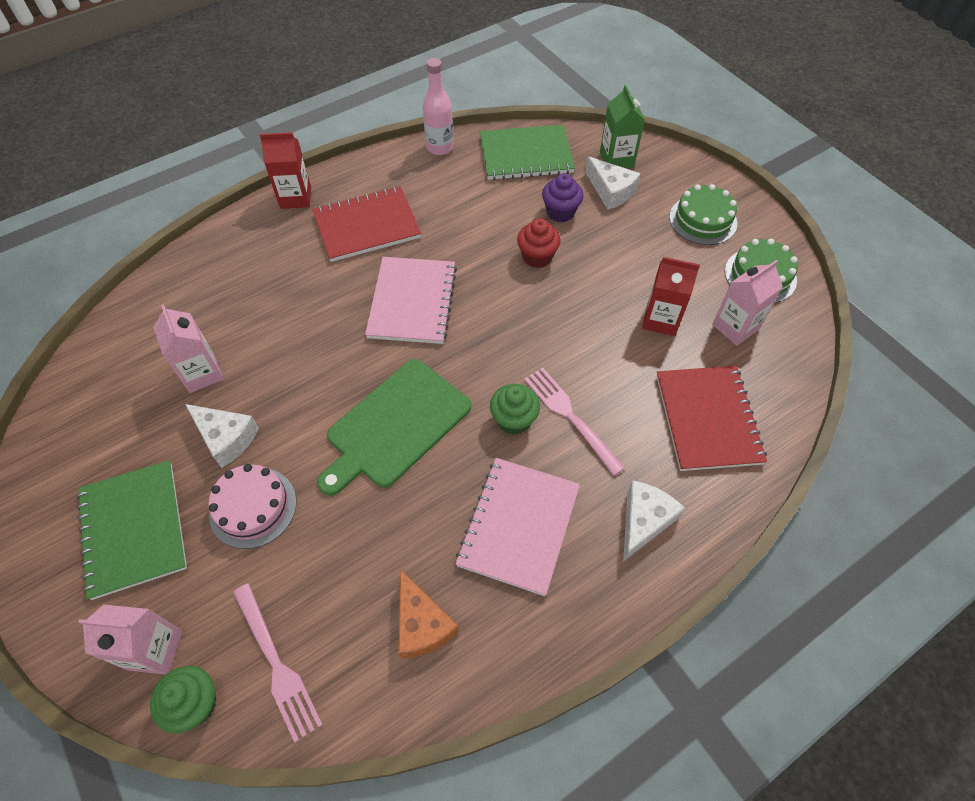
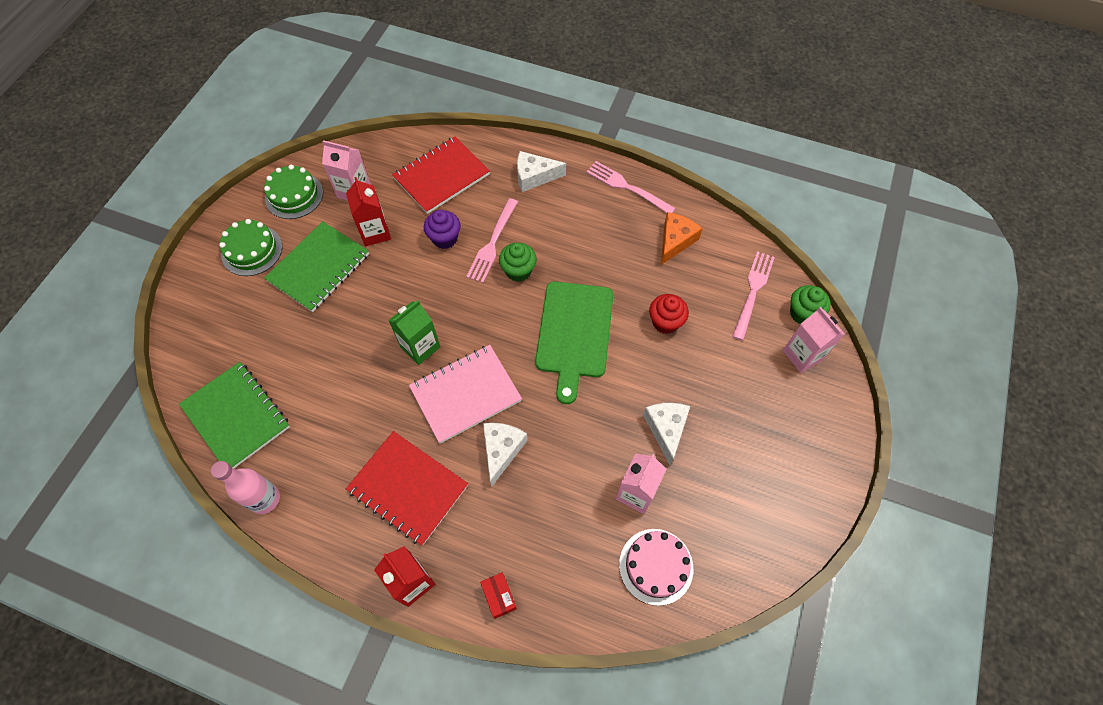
camera: 125 degrees left, 5 degrees up
(133, 529) = (764, 430): green notebook -> green notebook (319, 268)
(231, 239) = (499, 596): none -> red box
(253, 507) = (692, 373): pink cake -> pink cake (656, 566)
(395, 425) = (574, 333): green cutting board -> green cutting board turned 90 degrees clockwise
(518, 526) = (585, 230): pink notebook -> none
(537, 257) = (362, 337): red cupcake -> red cupcake (665, 322)
(550, 628) = (627, 187): none -> pink fork
(560, 212) = (299, 348): purple cupcake -> purple cupcake (445, 238)
(611, 191) = (251, 326): white cheese -> white cheese (501, 450)
(616, 159) = (205, 342): green carton -> green carton (420, 347)

